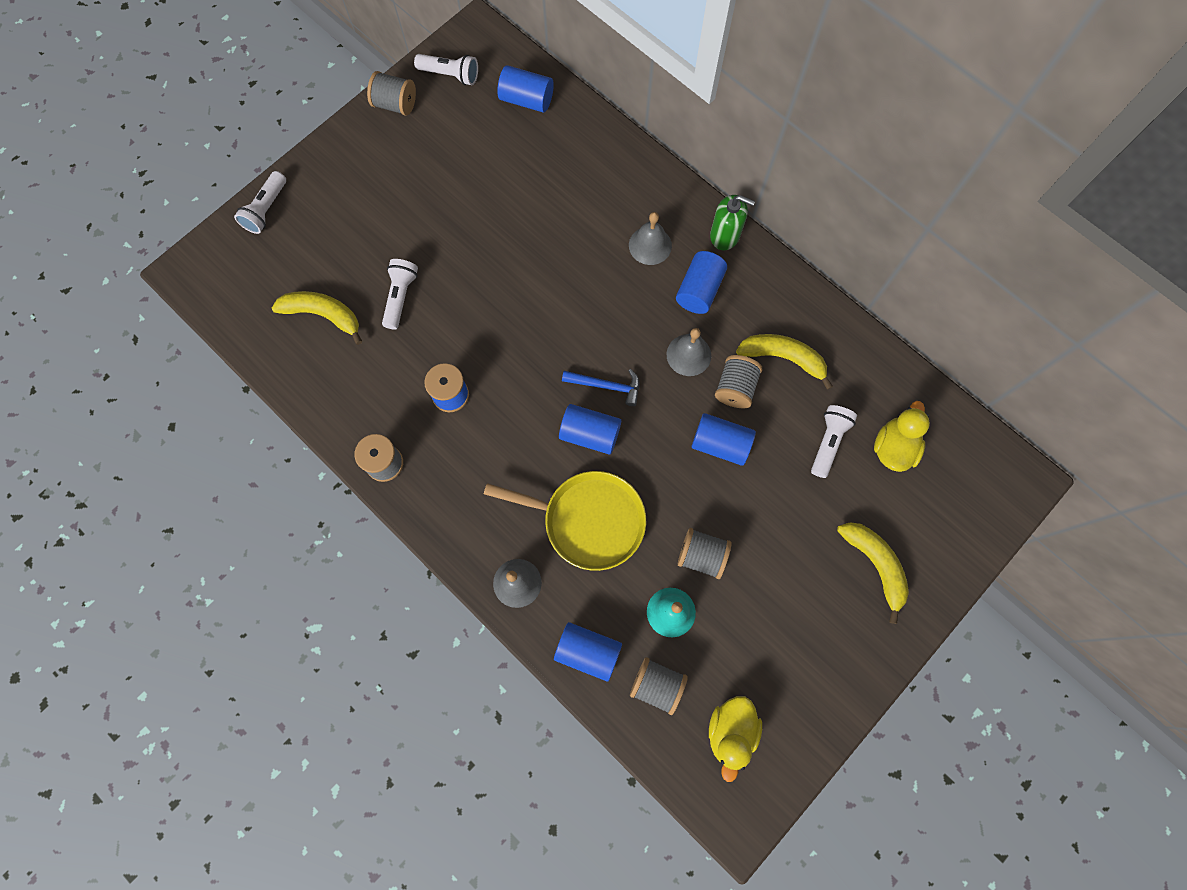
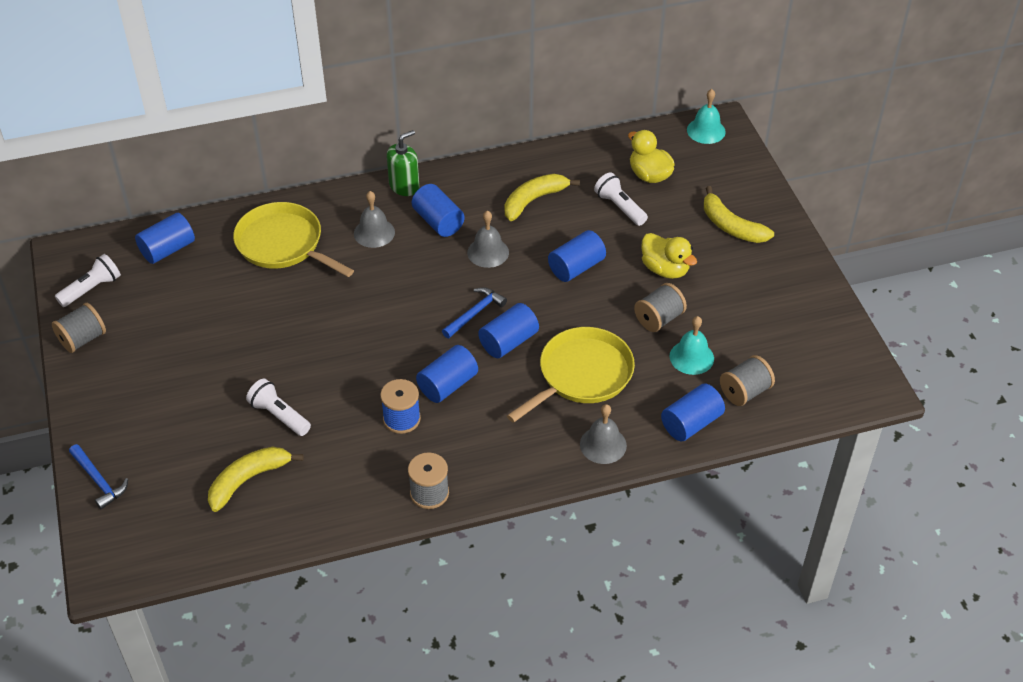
camera: 60 degrees left, 25 degrees down
(266, 209) = (98, 481): white flashlight -> blue hammer
(509, 410) = (447, 385): none -> blue cylinder
(588, 181) = (283, 244): none -> yellow pan
(731, 732) = (807, 364): yellow duck -> yellow duck (665, 269)
(735, 388) = (537, 238): grey spool -> none
(875, 565) = (731, 226): yellow banana -> yellow banana turned 135 degrees counterclockwise
(1001, 471) = (706, 131): none -> turquoise bell

